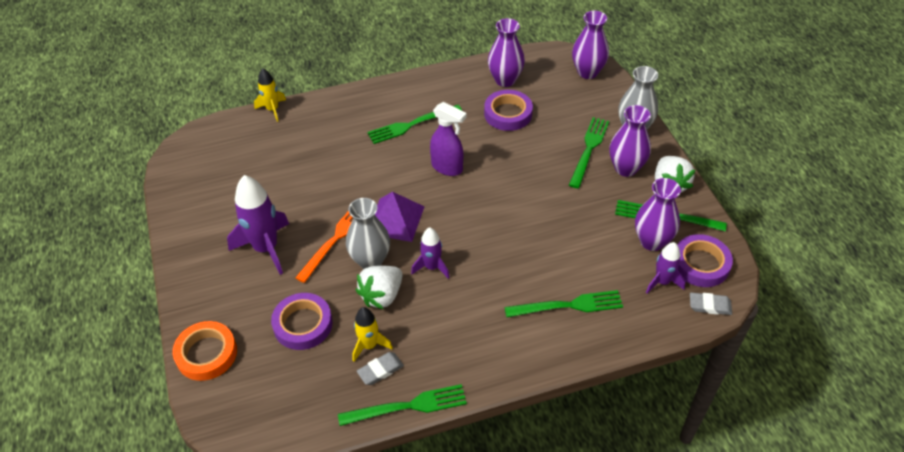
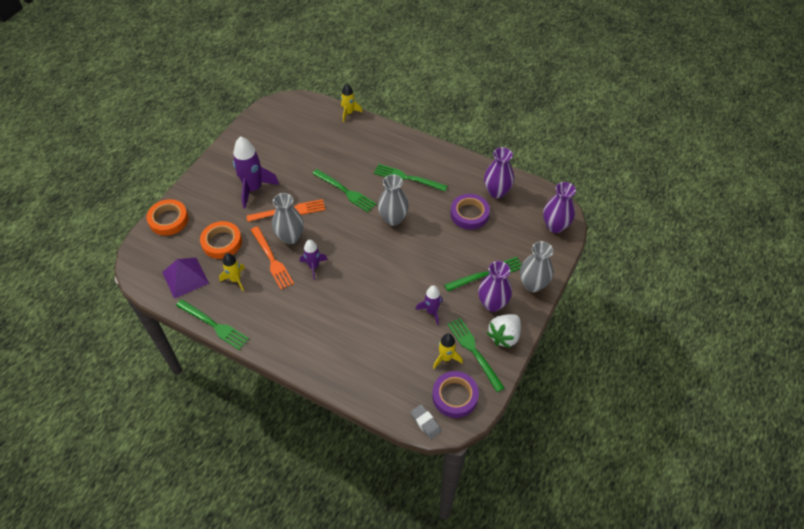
camera: 45 degrees right, 5 degrees up
(303, 324) = (222, 242): purple tape -> orange tape
(380, 370) = (225, 296): grey eraser -> none
(382, 296) = (272, 260): white strawberry -> orange fork
(395, 219) = (330, 225): purple pyramid -> purple pyramid (185, 277)
(447, 168) = (393, 219): purple spray bottle -> grey vase
(569, 305) = (352, 350): green fork -> green fork (346, 192)
(652, 241) = (446, 358): purple vase -> yellow rocket
(662, 282) = (418, 385): purple rocket -> purple rocket (431, 311)

